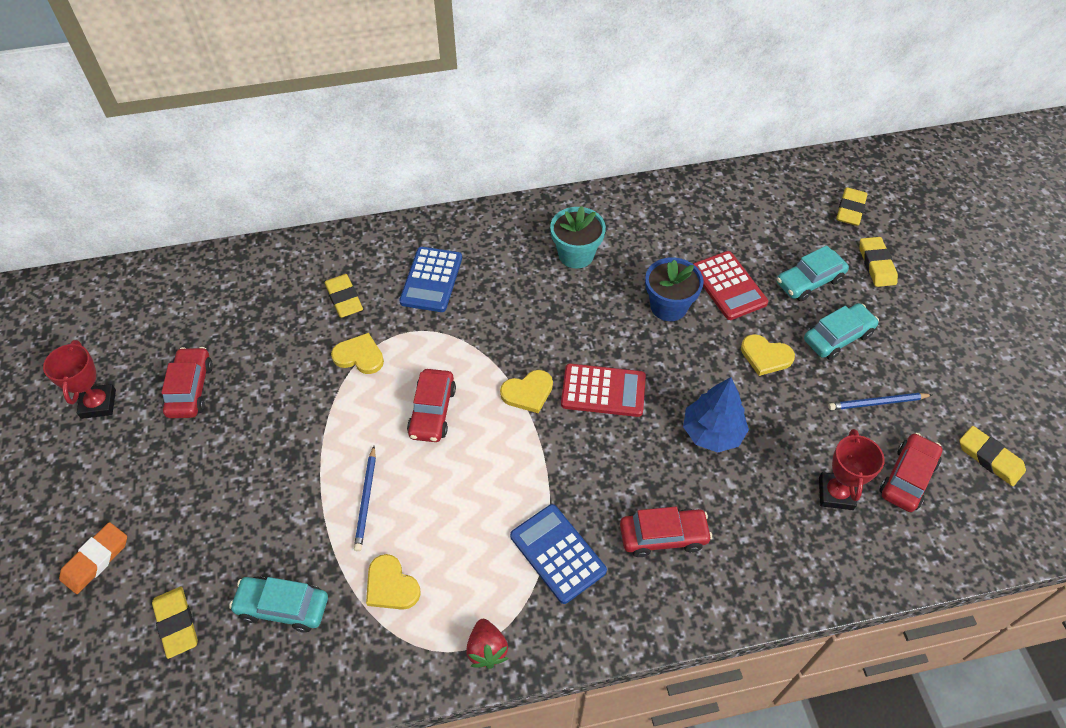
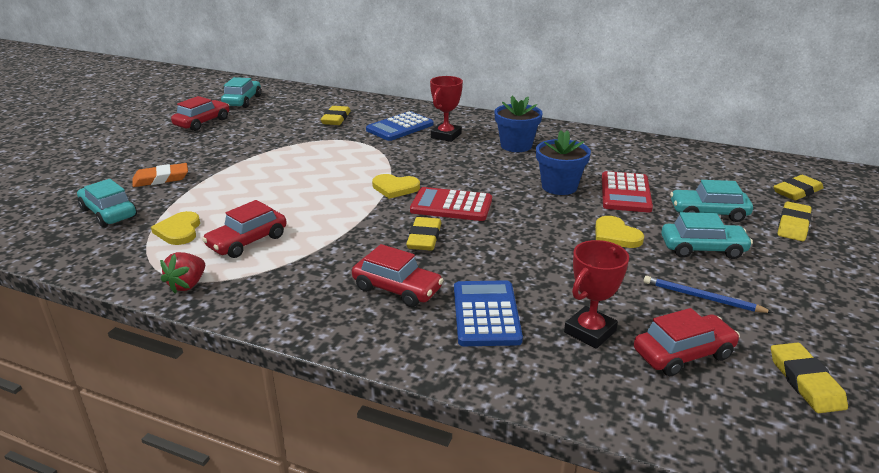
camera: 35 degrees right, 25 degrees down
(96, 559) = (58, 159): orange eraser -> orange eraser (161, 179)
(98, 404) = (152, 113): red trophy -> red trophy (446, 136)
(176, 623) = (50, 196): yellow eraser -> yellow eraser (424, 238)
(189, 318) = (242, 101): none -> turquoise car
(359, 356) = (310, 140): yellow heart -> none
(366, 500) = (223, 192): blue pencil -> none
(432, 411) = (320, 174): red car -> red car (247, 241)
(558, 553) = (305, 263): blue calculator -> blue calculator (486, 314)
(576, 254) = (516, 146): turquoise flower pot -> blue flower pot
(603, 391) = (451, 205): red calculator -> red calculator turned 150 degrees clockwise
(712, 432) = (513, 255): blue tree -> none

